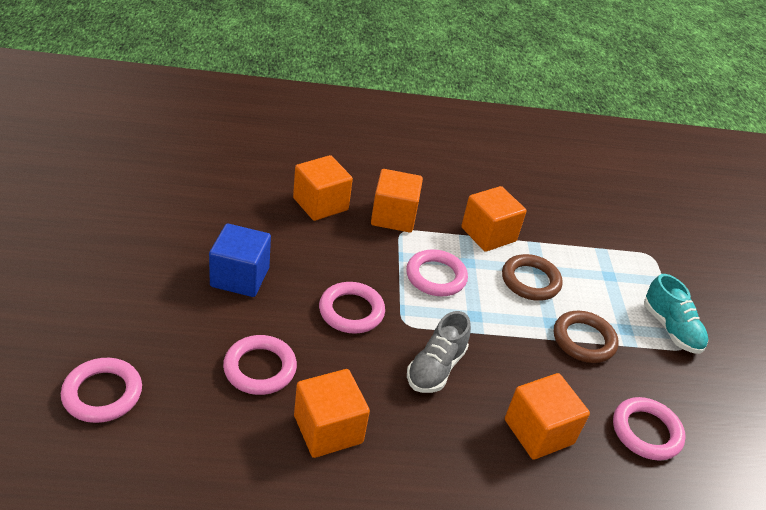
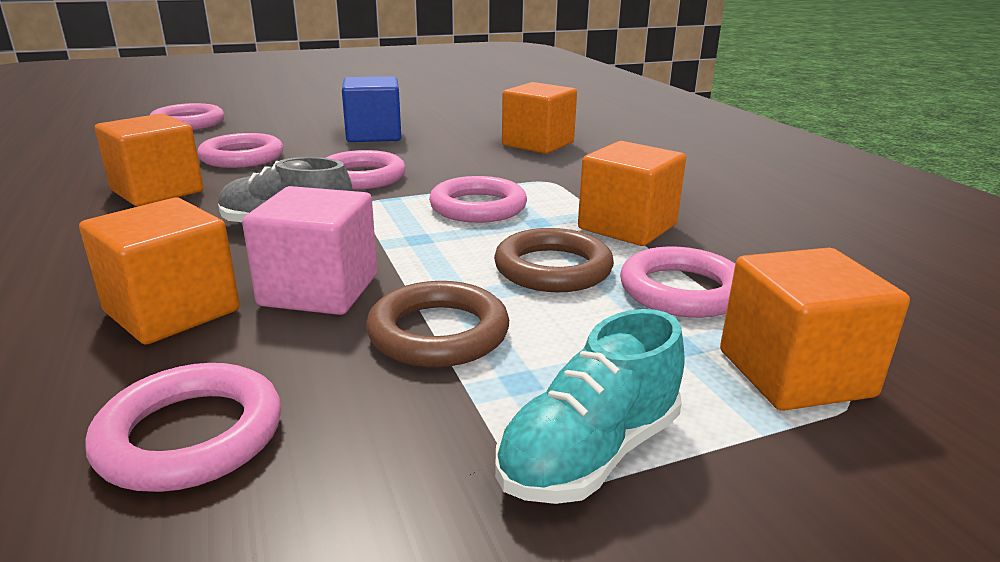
camera: 75 degrees right, 15 degrees down
(393, 216) = (571, 173): orange cube -> orange cube (794, 373)
(530, 370) = (319, 290): none -> pink cube
(564, 252) = (682, 291): none -> pink ring

